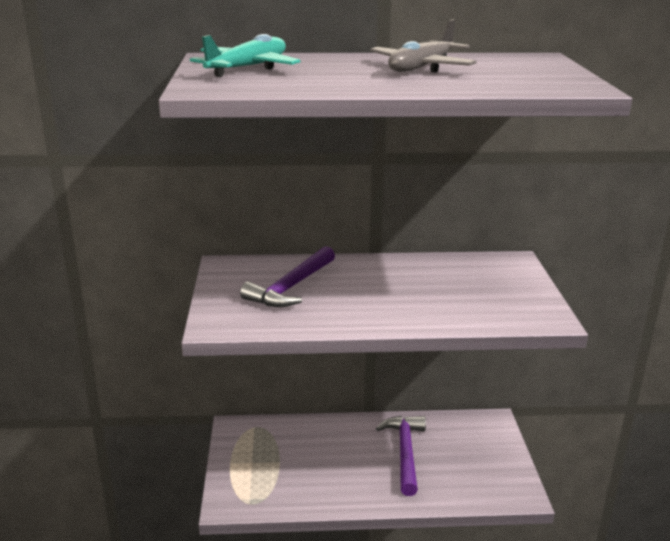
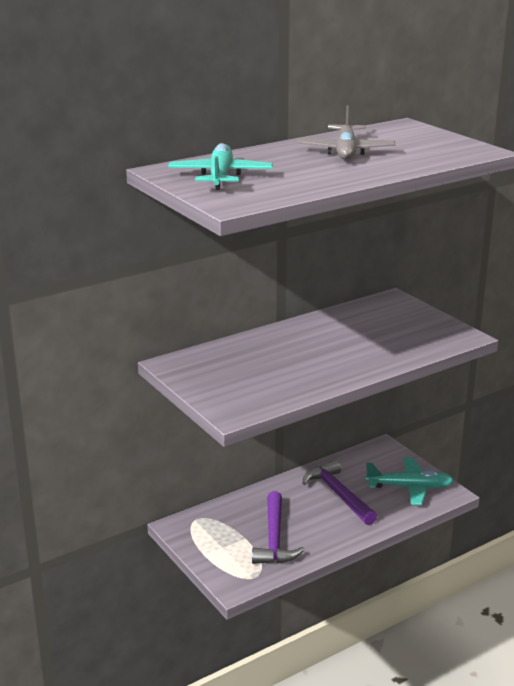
camera: 30 degrees left, 0 degrees up
(291, 287) = (253, 366): purple hammer -> purple hammer (274, 538)
(485, 473) = (410, 487): none -> turquoise plane

